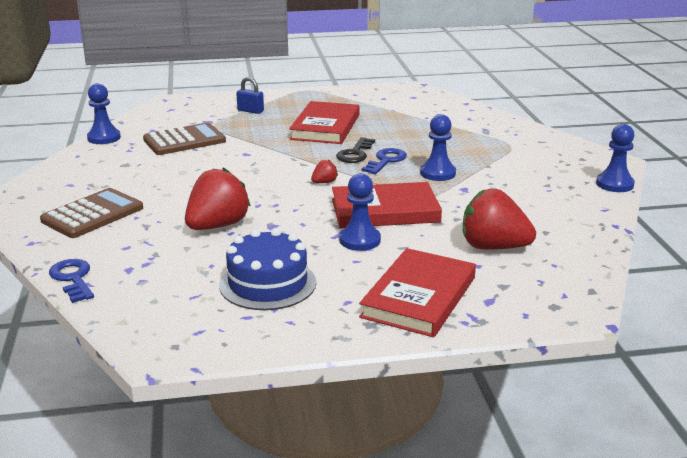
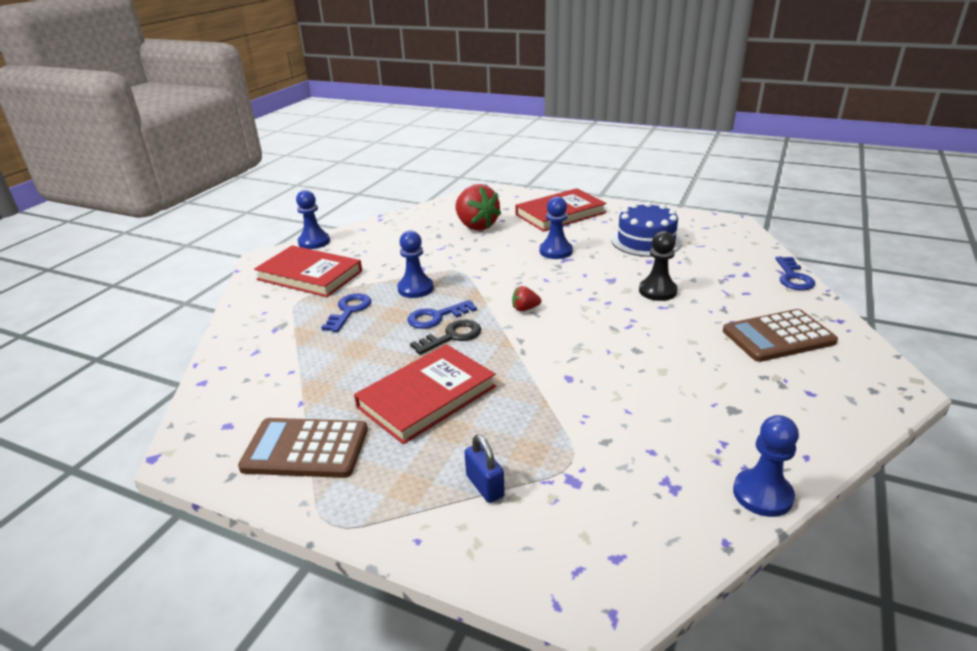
camera: 145 degrees left, 5 degrees up
(184, 140) = (634, 436): brown calculator -> brown calculator (305, 449)
(217, 226) = (657, 291): red strawberry -> black pawn
(385, 210) = (509, 267): red book -> red book (309, 275)
(458, 148) = (349, 310): none -> blue key

